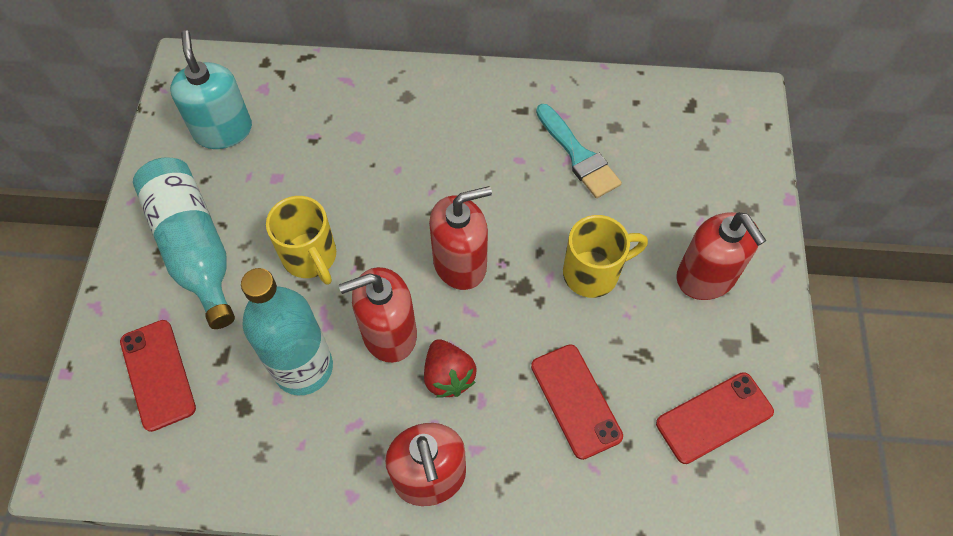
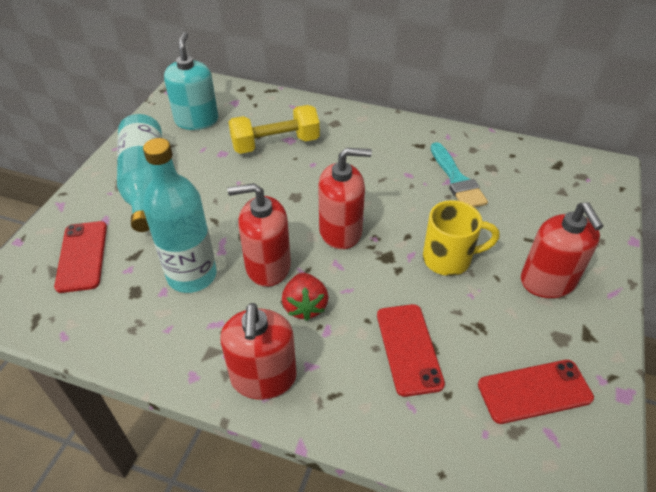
camera: 15 degrees right, 15 degrees down
(310, 257) = (227, 205): yellow mug -> none
(340, 147) = (275, 144): none -> yellow dumbbell

